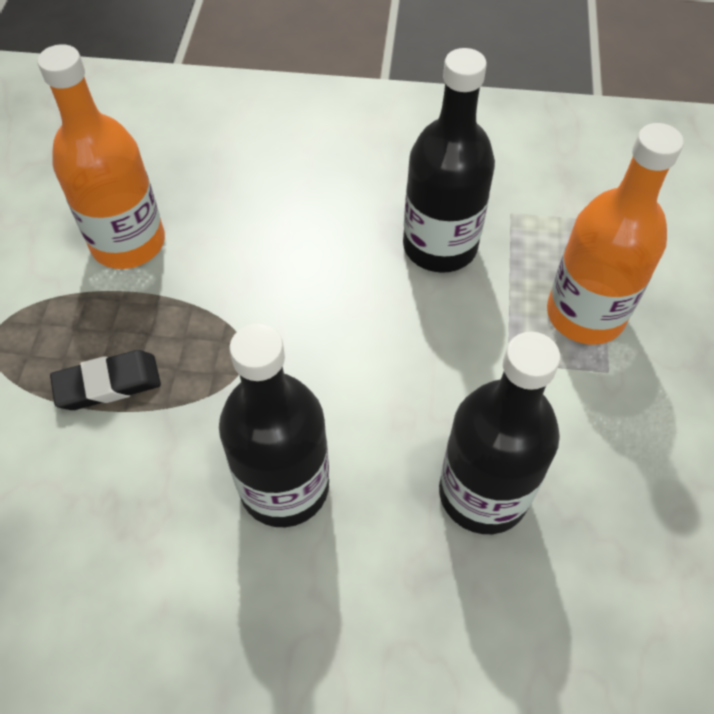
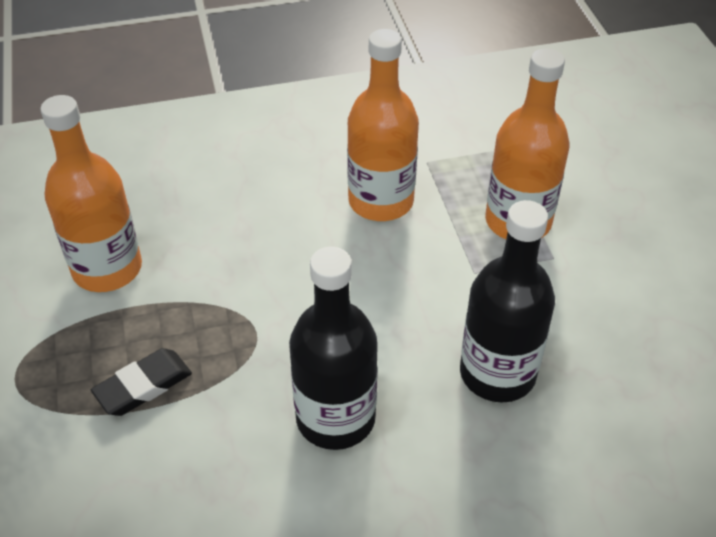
camera: 20 degrees left, 10 degrees down
(440, 246) = (381, 201): black bottle -> orange bottle

